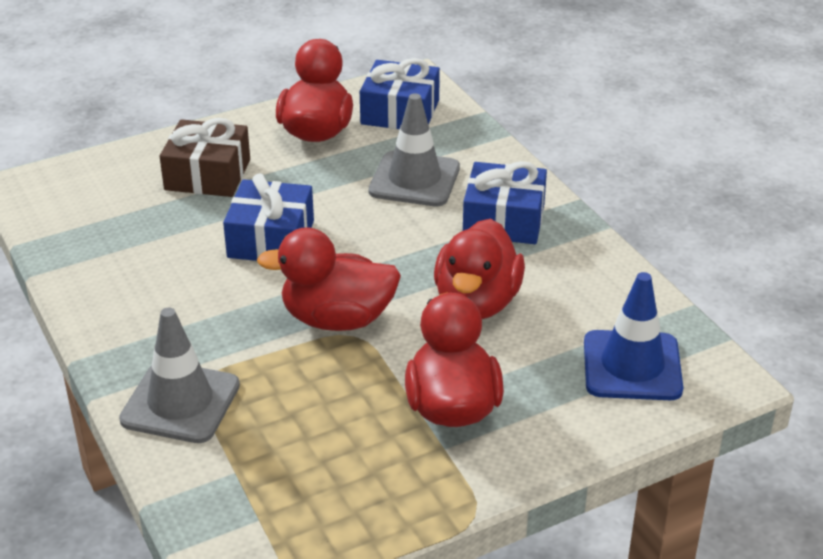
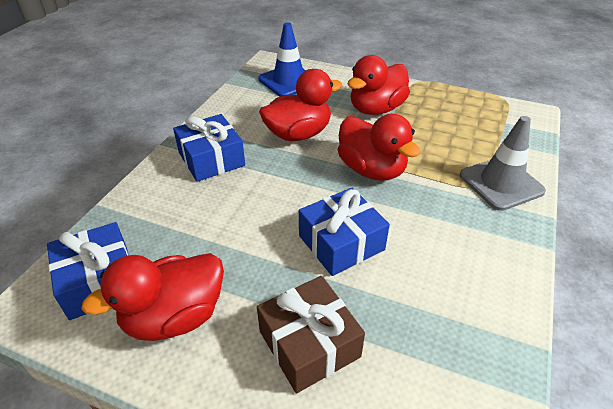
camera: 130 degrees left, 5 degrees up
(414, 179) = (200, 217): grey traffic cone -> none

